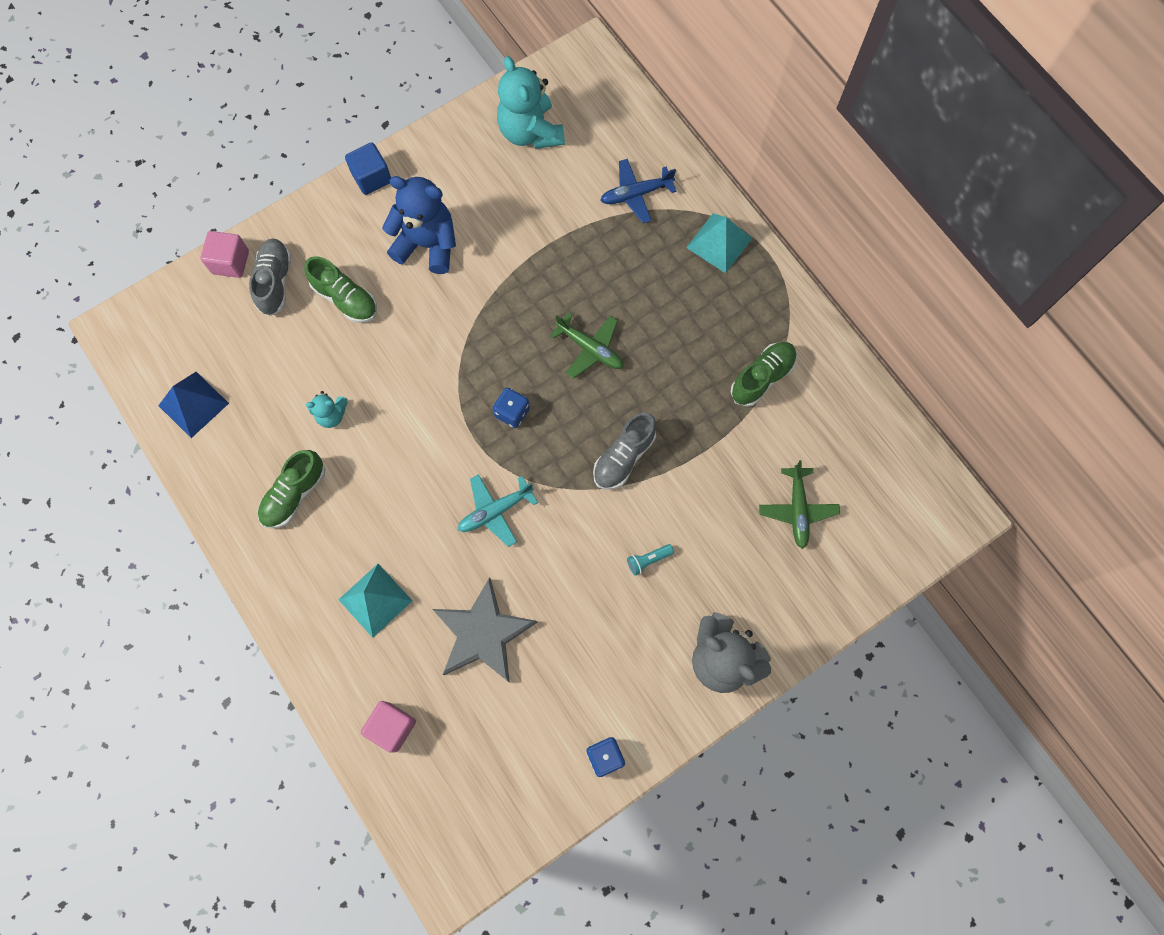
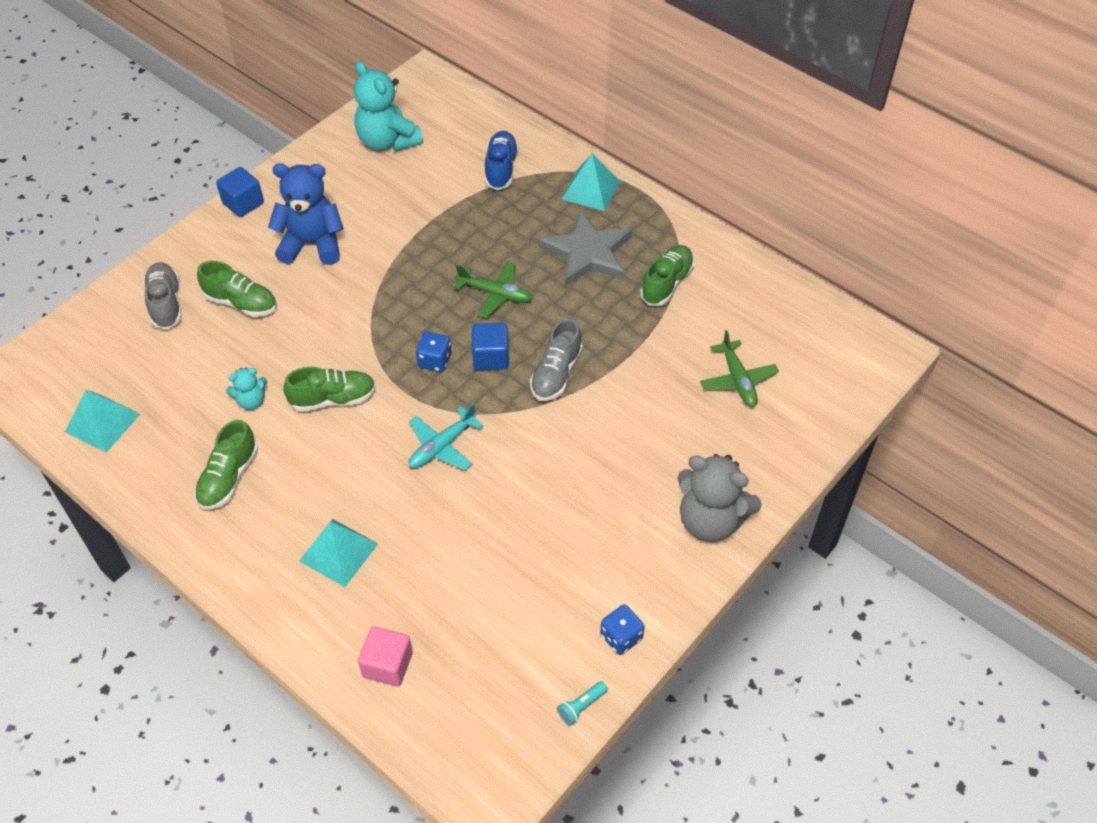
camera: 15 degrees left, 20 degrees down
(193, 404) = (102, 422): blue pyramid -> turquoise pyramid
(230, 262) = (116, 296): pink cube -> none
(407, 432) = (333, 399): none -> green shoe
(483, 633) = (460, 555): grey star -> grey star (587, 253)
(566, 422) = (491, 357): none -> blue cube
(635, 194) = (501, 169): blue plane -> blue shoe
(648, 560) = (608, 454): turquoise flashlight -> turquoise flashlight (581, 706)

